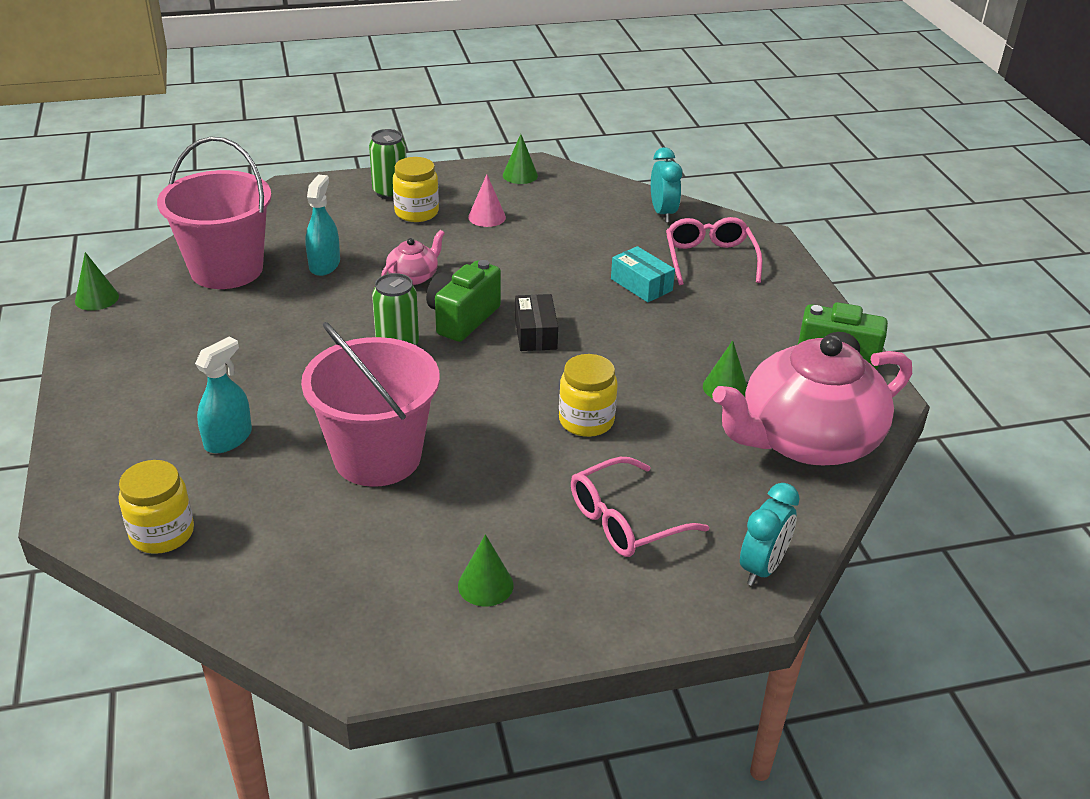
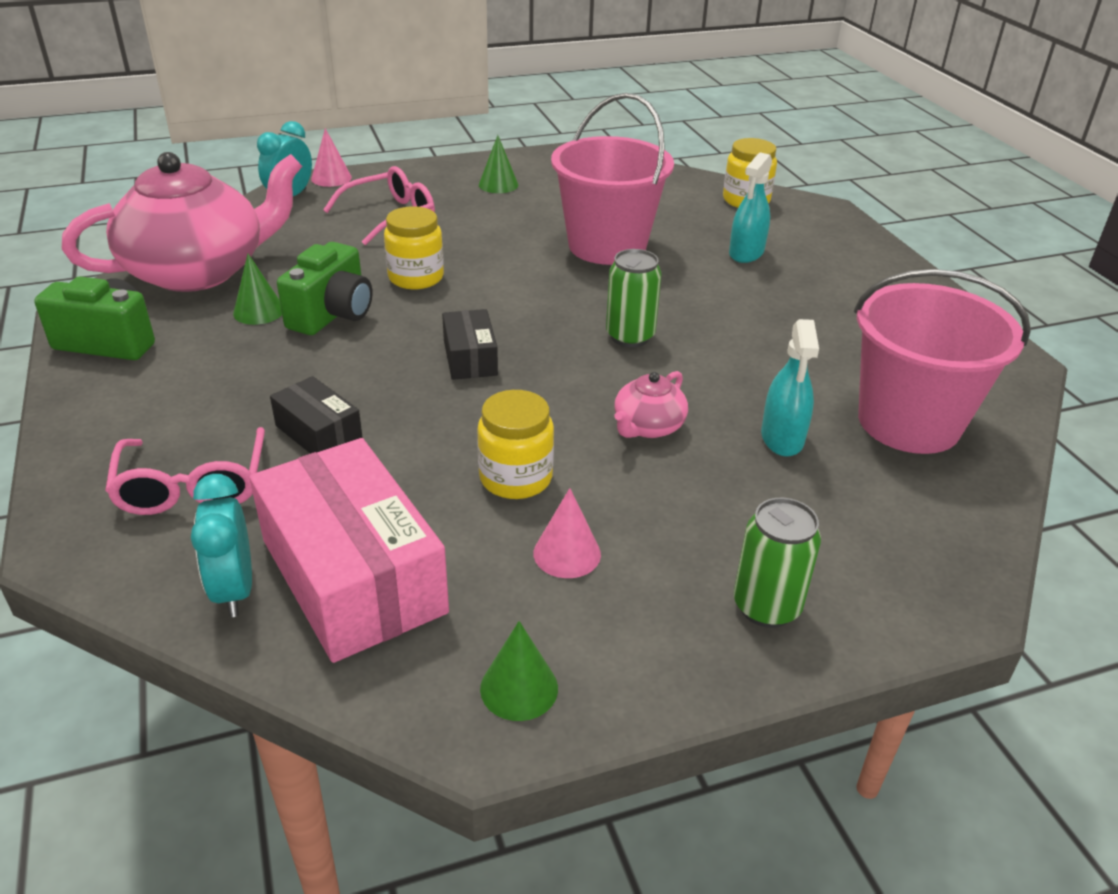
camera: 175 degrees right, 0 degrees up
(96, 298) = (1024, 373): green cone -> none
(416, 212) = (694, 555): yellow jar -> yellow jar (515, 478)
(462, 318) = (564, 371): green camera -> green camera (332, 315)
(603, 215) = (353, 576): none -> pink box
(641, 285) = (318, 433): turquoise box -> black box
(721, 612) = (331, 178): none -> pink cone

